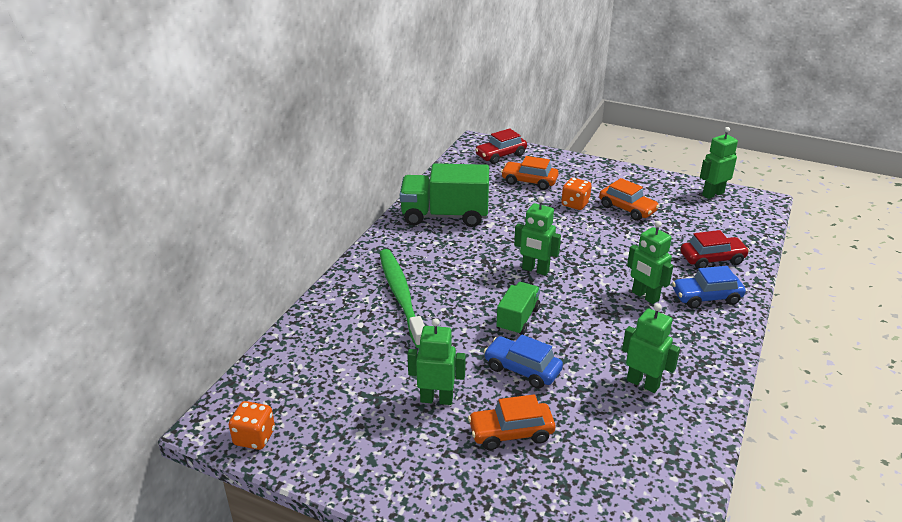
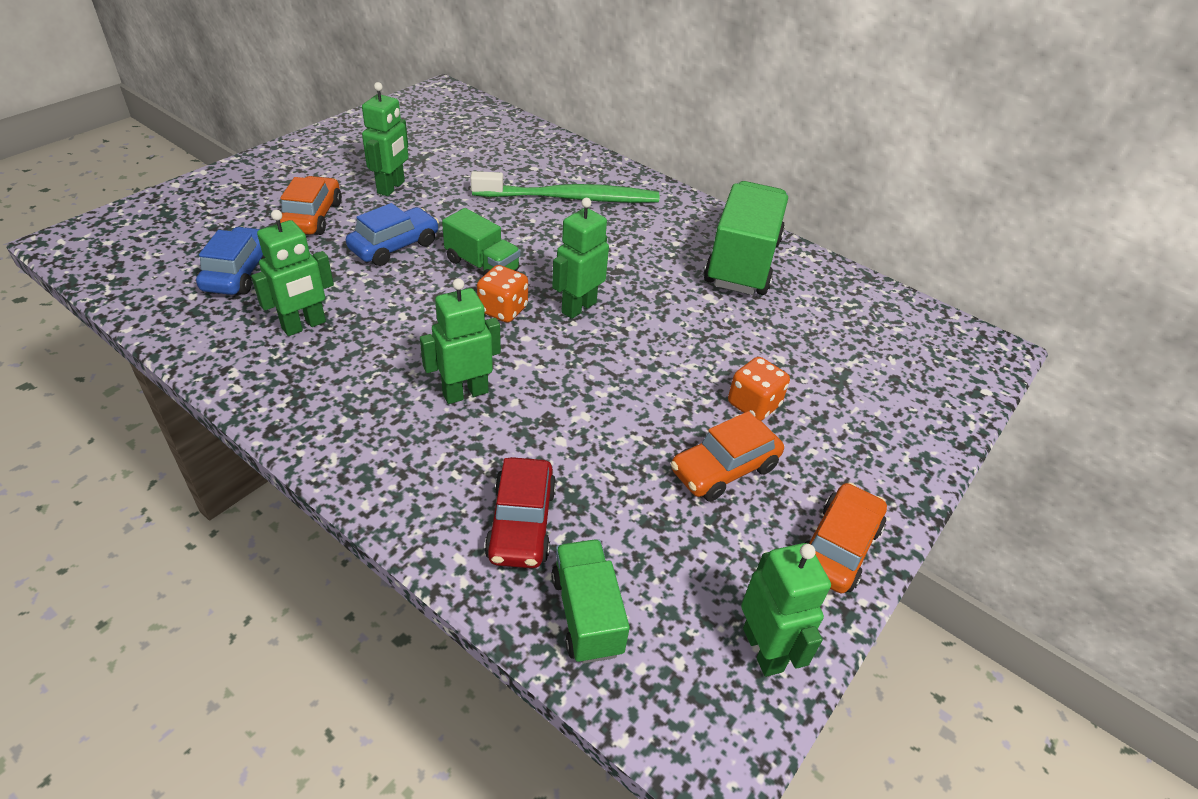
camera: 100 degrees right, 10 degrees up
(254, 437) = (414, 104): orange dice -> orange dice (503, 310)
(501, 155) = (941, 364): red car -> none
(529, 181) = (840, 372): orange car -> orange car (837, 547)
(706, 297) = (424, 463): blue car -> blue car (239, 272)
(739, 234) = (587, 614): none -> green truck

